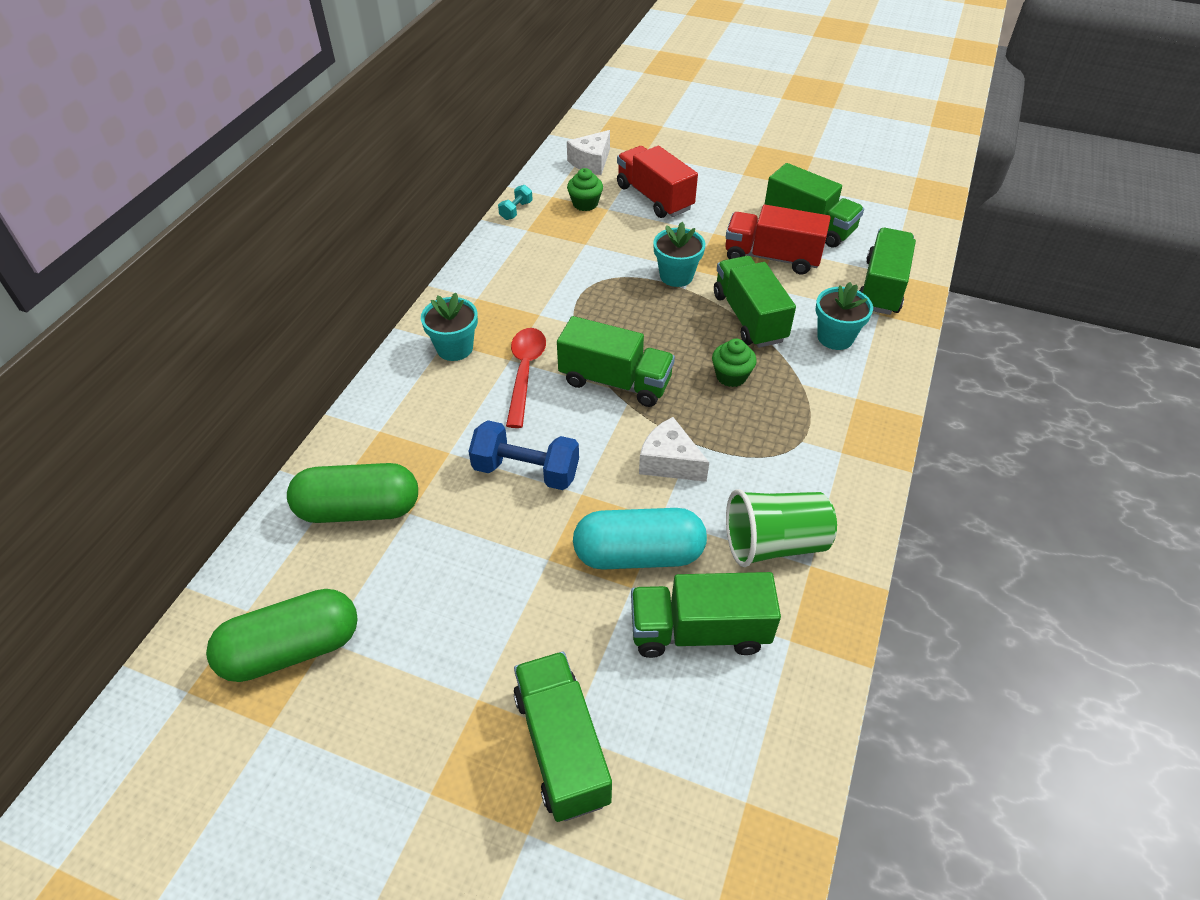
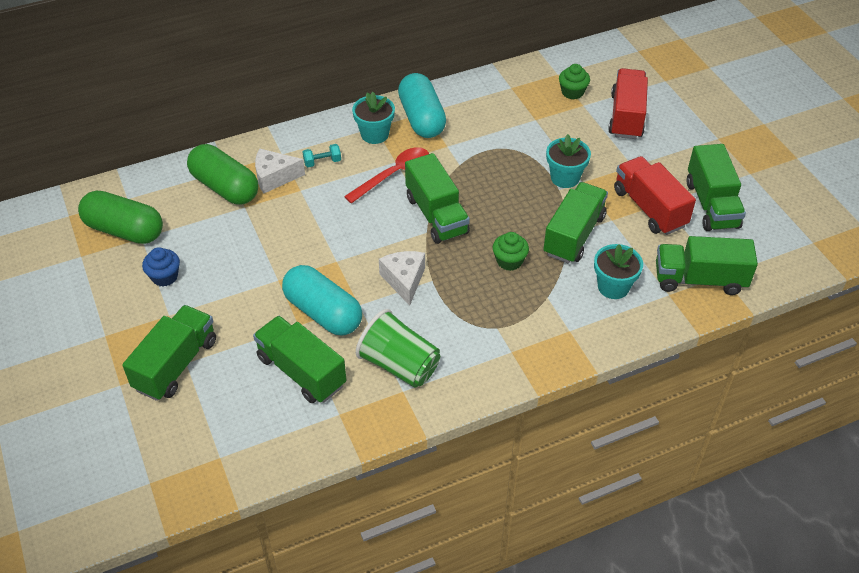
camera: 45 degrees right, 0 degrees up
(415, 660) = (164, 277): none -> blue cupcake
(482, 305) = (422, 118): none -> turquoise capsule
(516, 210) = (521, 70): turquoise dumbbell -> turquoise dumbbell (322, 162)
(526, 471) = (324, 228): blue dumbbell -> none
(591, 162) = (617, 65): white cheese -> white cheese (274, 177)
(881, 287) = (699, 279): green truck -> green truck turned 150 degrees counterclockwise

